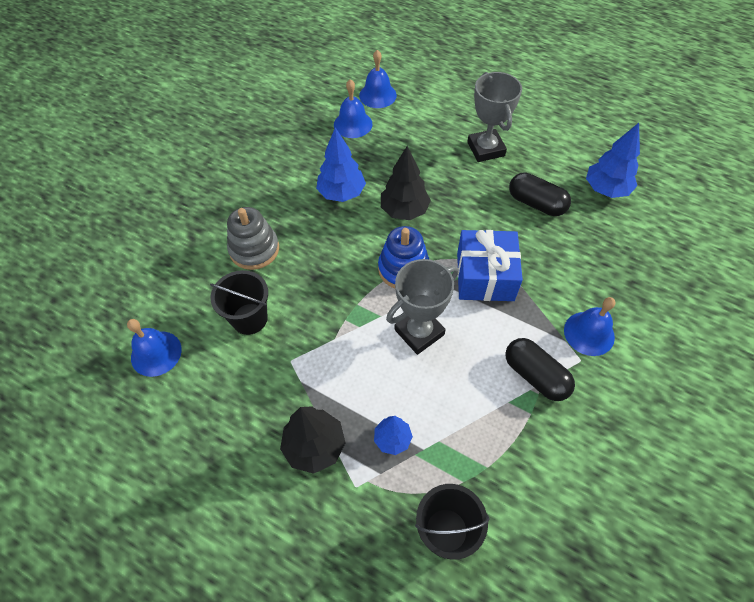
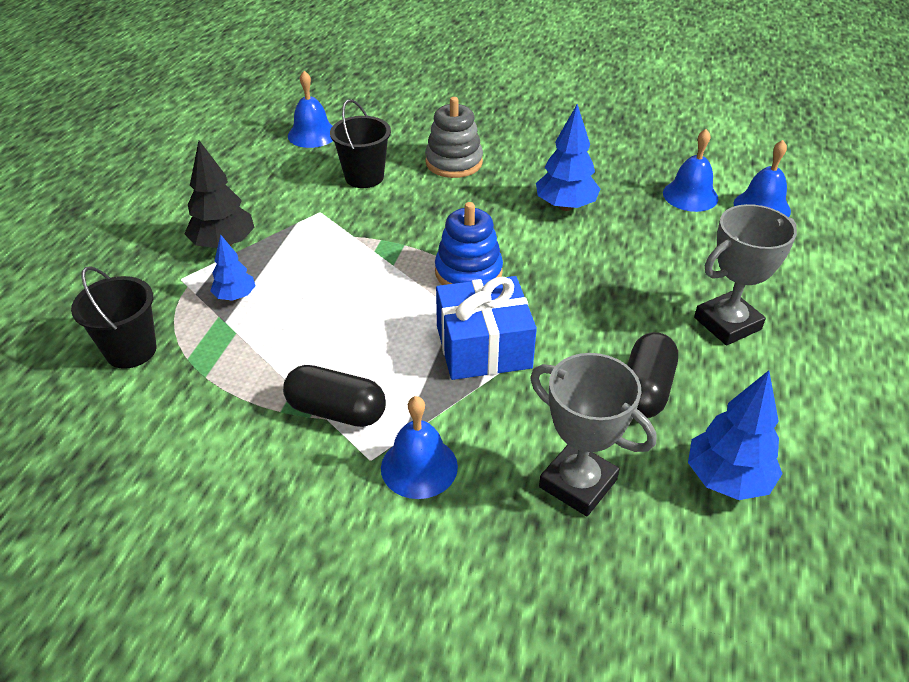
camera: 75 degrees right, 15 degrees down
(404, 210) = (563, 260): black tree -> none
(419, 332) = (378, 298): grey trophy -> grey trophy (578, 483)
(535, 376) = (336, 411): black capsule -> black capsule turned 75 degrees clockwise

